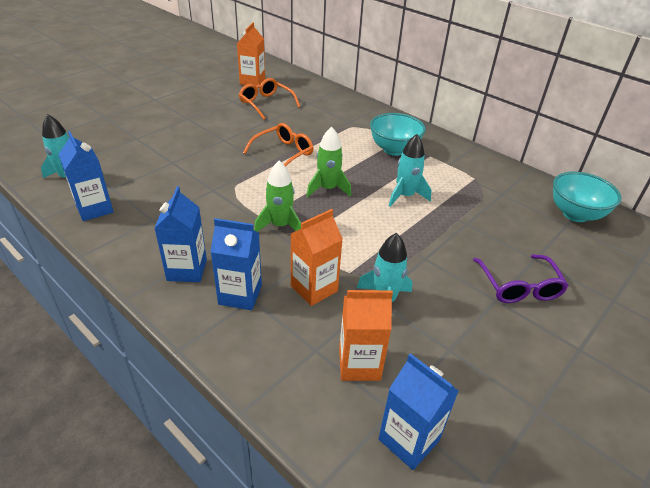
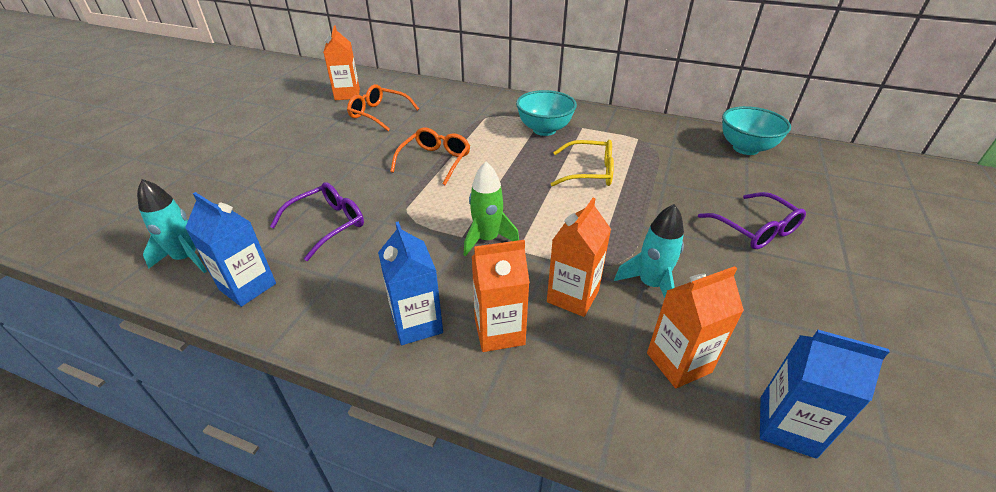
camera: 20 degrees left, 0 degrees up
(172, 181) = (328, 224): none -> purple glasses
(240, 295) = (499, 331): blue carton -> orange carton
(328, 189) = (508, 186): green rocket -> none
(405, 196) = (589, 172): turquoise rocket -> yellow glasses

